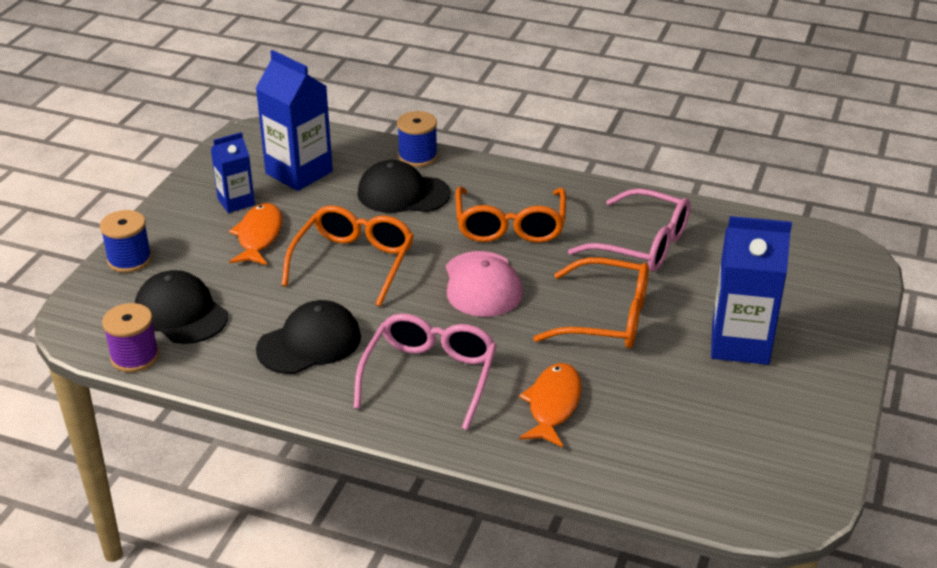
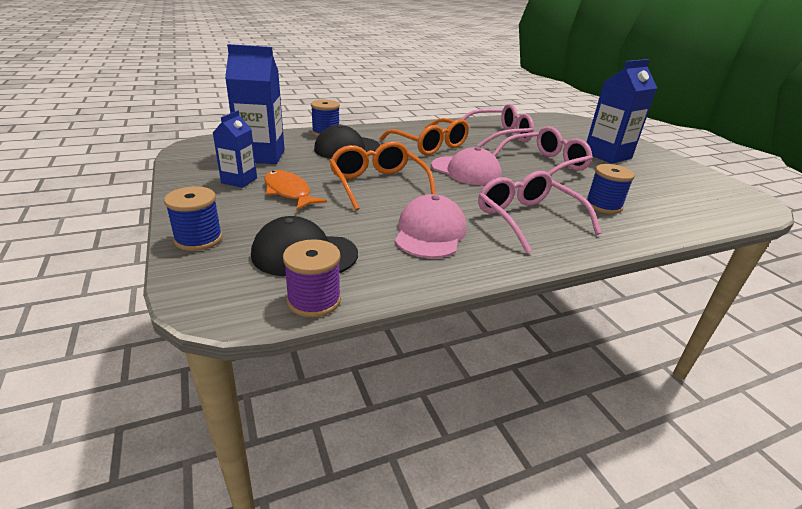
camera: 45 degrees left, 5 degrees down
(309, 343) = (430, 232): black cap -> pink cap
(553, 405) = (603, 205): orange fish -> blue spool
(607, 318) = (545, 164): orange glasses -> pink glasses

